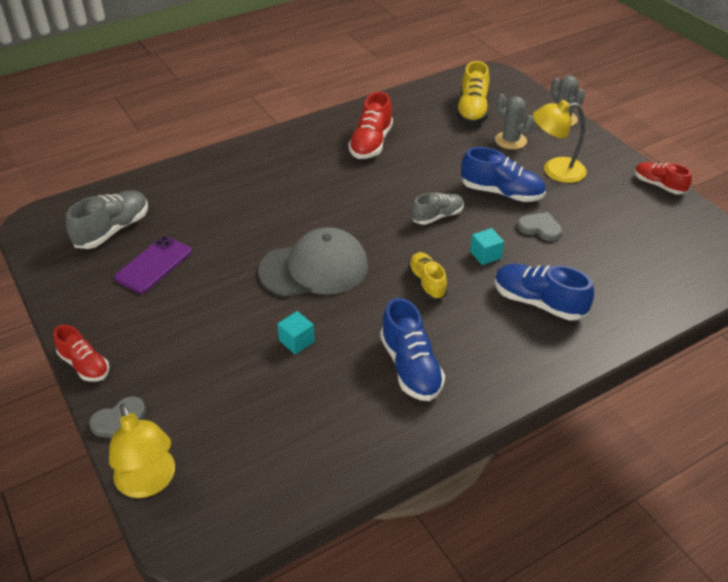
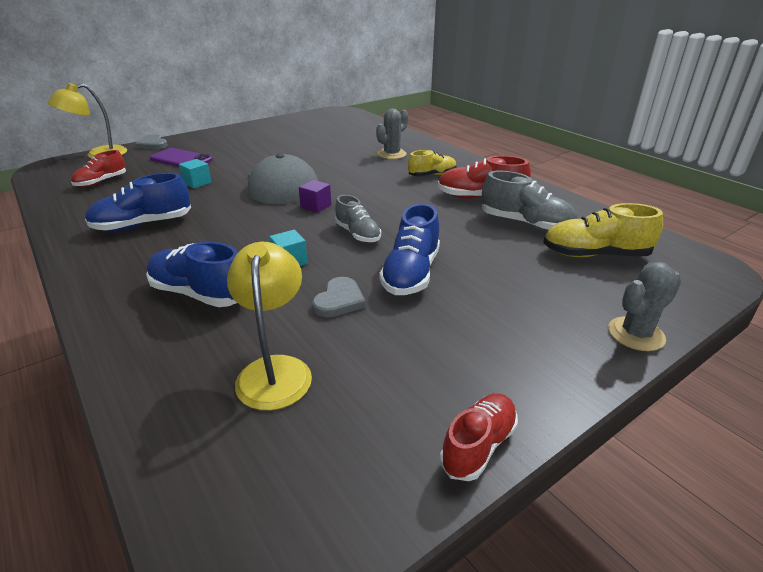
camera: 85 degrees right, 10 degrees down
(85, 365) = (204, 133): red shoe -> red shoe (101, 182)
(113, 230) = (331, 126): grey shoe -> grey shoe (525, 224)
(153, 265) = (294, 139): purple phone -> purple phone (181, 159)
(376, 242) = (316, 206): none -> purple cube
(427, 283) = (251, 230): yellow shoe -> yellow shoe (432, 175)
(510, 140) = (537, 283): grey cactus -> grey cactus (392, 154)
(538, 302) = (200, 294): blue shoe -> blue shoe turned 90 degrees counterclockwise
(555, 170) = (478, 319): yellow lamp -> yellow lamp (275, 370)

